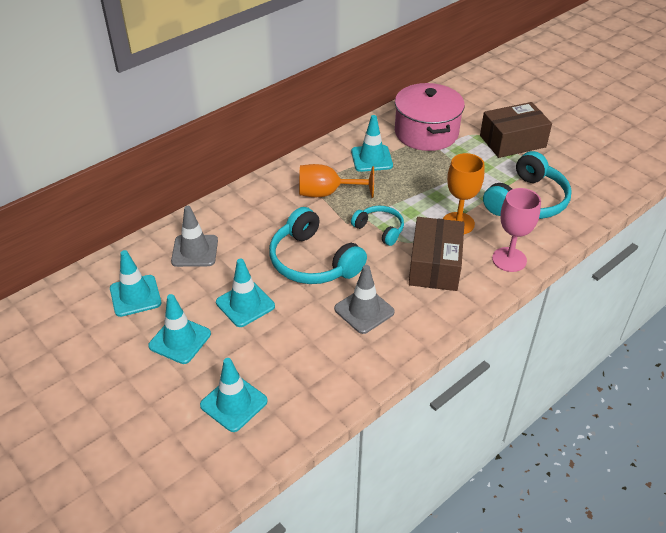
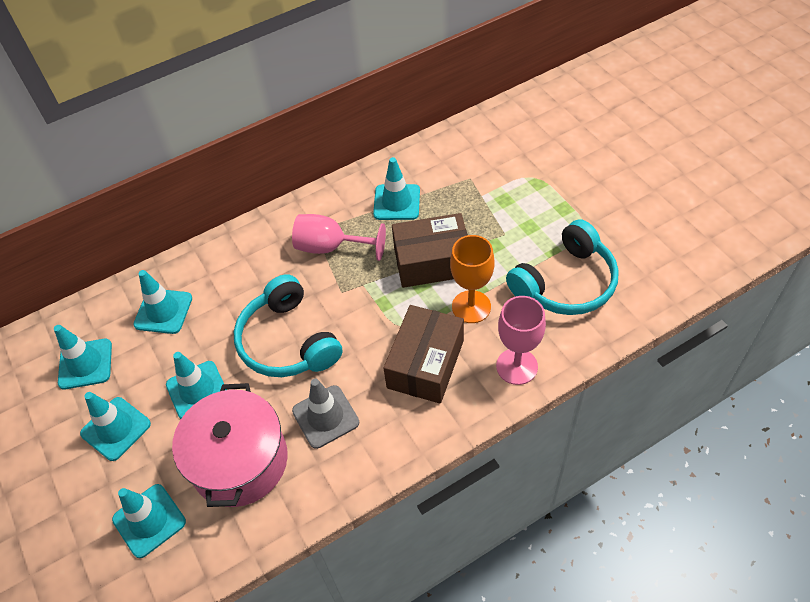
camera: 15 degrees right, 10 degrees up
(195, 251) = (163, 311): grey traffic cone -> turquoise traffic cone
(327, 193) = (331, 247): orange goblet -> pink goblet
(380, 229) = (376, 305): turquoise headphones -> none
(426, 133) = (472, 170): pink pot -> pink pot (239, 461)
(512, 141) = (575, 192): brown box -> brown box (432, 261)

